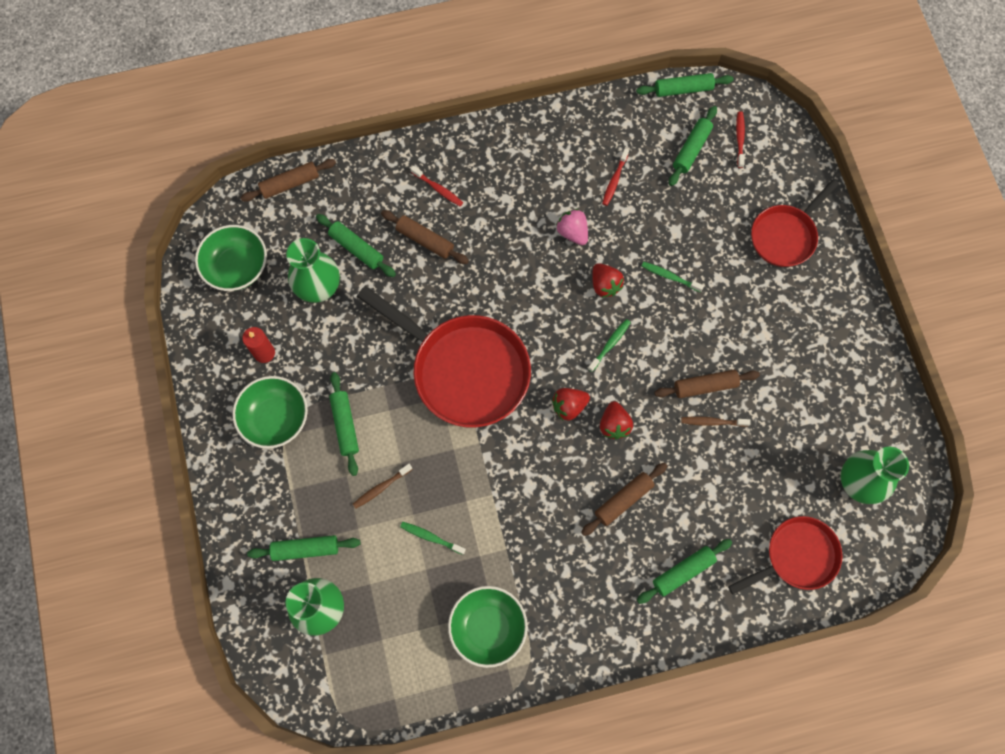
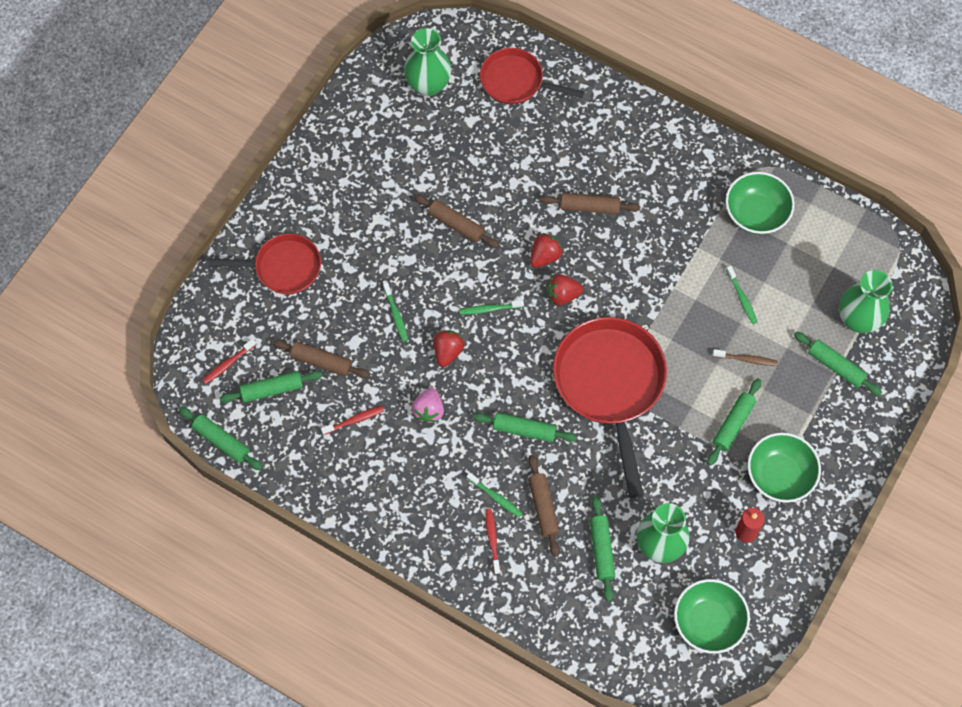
camera: 135 degrees left, 5 degrees down
(290, 184) = (604, 656): brown rolling pin -> brown rolling pin (322, 362)
(465, 217) = (495, 497): none -> green toothbrush
(569, 406) = (562, 295): red strawberry -> red strawberry turned 150 degrees clockwise
(683, 572) = (597, 135): green rolling pin -> green rolling pin (524, 430)
(713, 422) = (477, 199): brown toothbrush -> none

